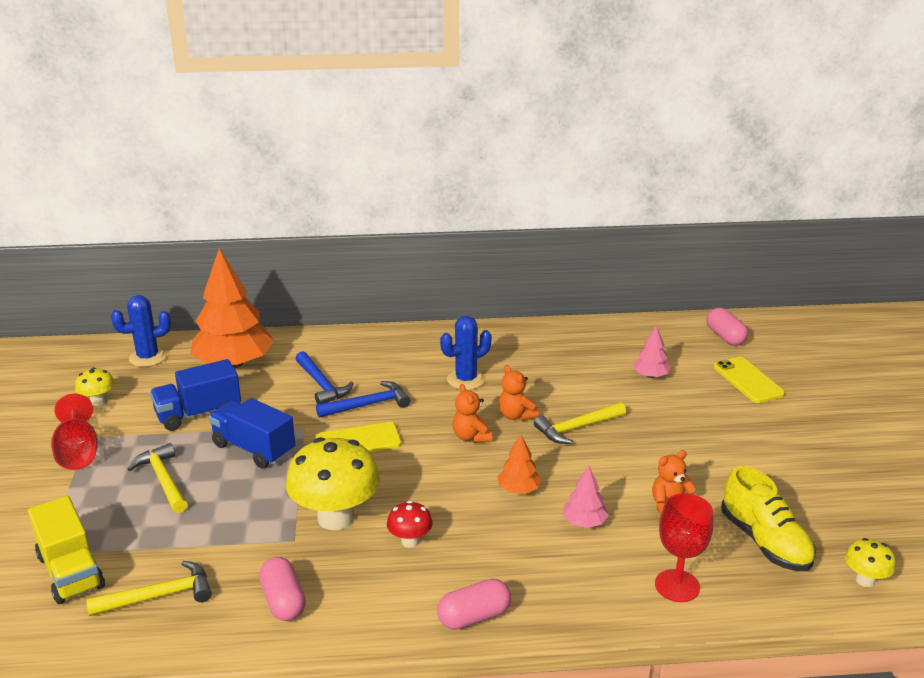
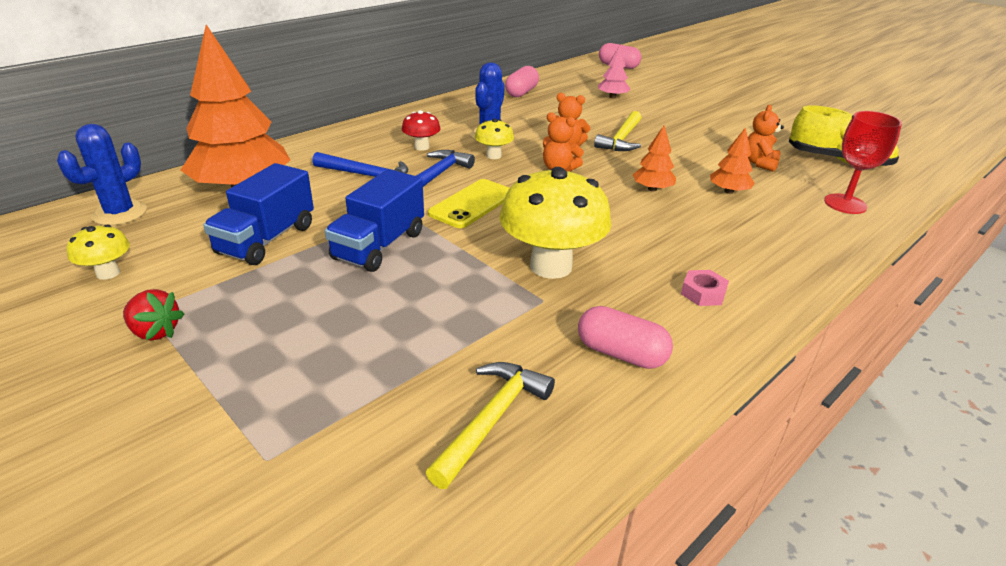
camera: 40 degrees left, 5 degrees up
(71, 571) = (339, 457): yellow truck -> none
(78, 453) = (155, 332): red goblet -> red strawberry
(163, 480) = (318, 311): yellow hammer -> none
(254, 449) = (379, 246): blue truck -> blue truck turned 60 degrees counterclockwise
(406, 593) = (703, 293): none -> pink nut
(410, 541) = (639, 255): red mushroom -> red mushroom (422, 147)
(474, 617) = (777, 284): pink capsule -> pink capsule (521, 92)
(584, 522) = (728, 191): pink tree -> orange tree
(748, 380) = (672, 84): yellow phone -> none
(865, 580) = (914, 160): yellow mushroom -> yellow mushroom (493, 156)

